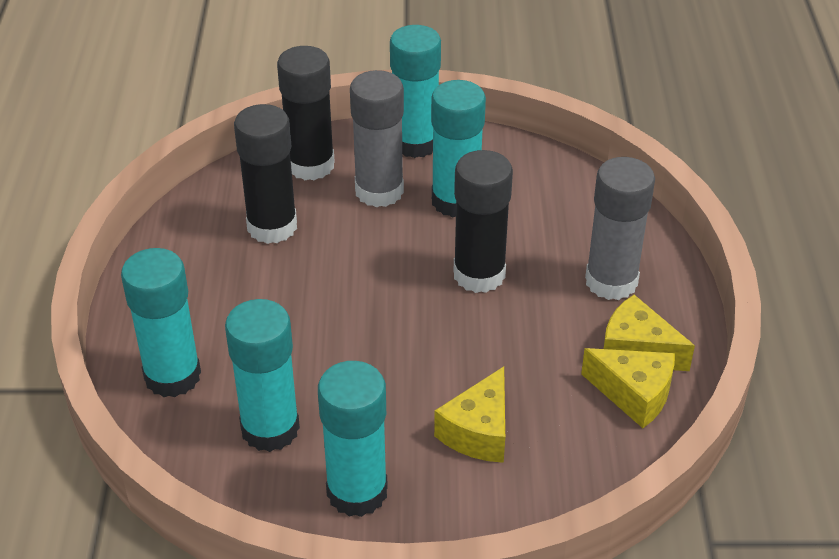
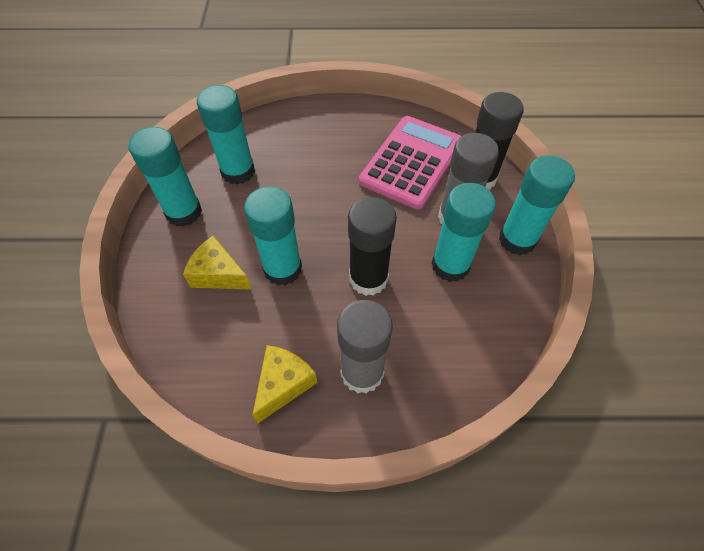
camera: 90 degrees right, 15 degrees up
(172, 376) = (283, 128): turquoise glue stick -> turquoise glue stick (282, 269)
(272, 226) = (411, 162): black glue stick -> pink calculator
(634, 394) = (238, 377): yellow cheese -> none

